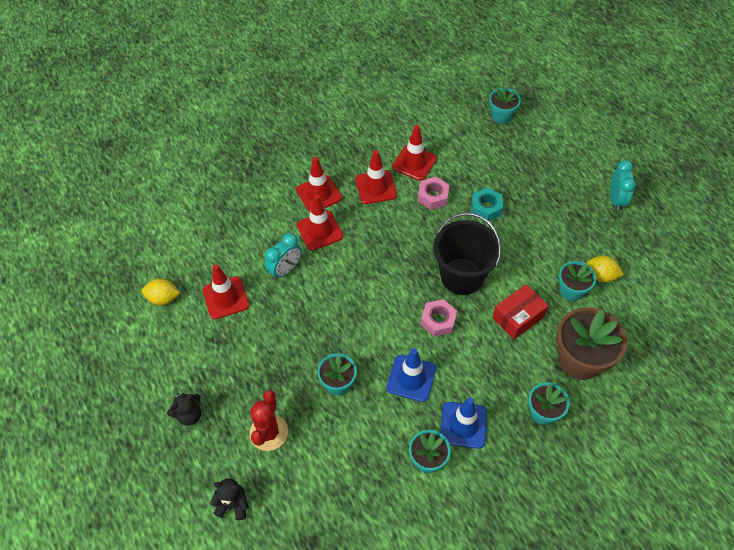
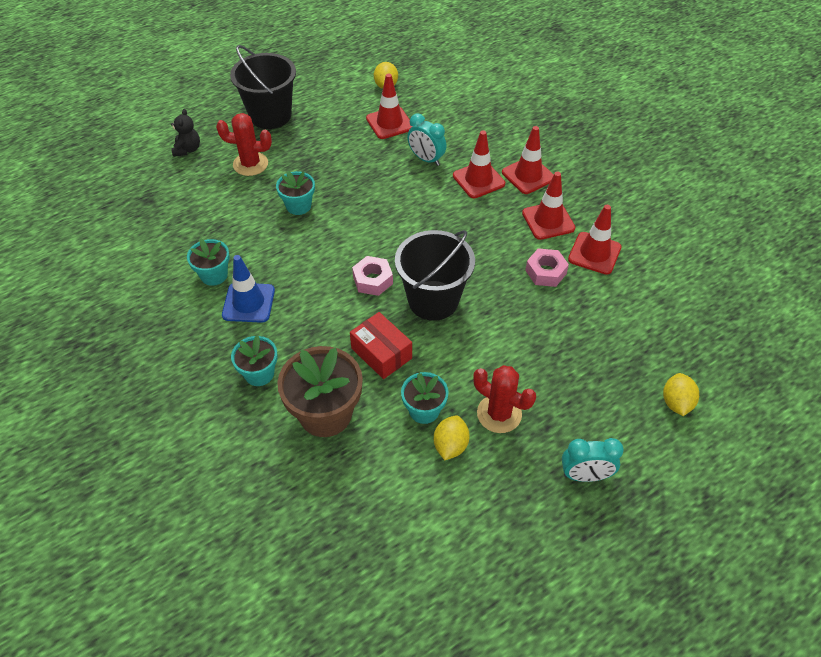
camera: 85 degrees right, 5 degrees down
(189, 415) = (270, 115): black teddy bear -> black bucket
(411, 378) = (303, 260): blue traffic cone -> none
(486, 208) = (539, 324): turquoise nut -> none
(501, 116) = (705, 342): turquoise flower pot -> none
(553, 141) = (676, 403): none -> yellow lemon
(570, 243) = (499, 414): none -> red cactus

